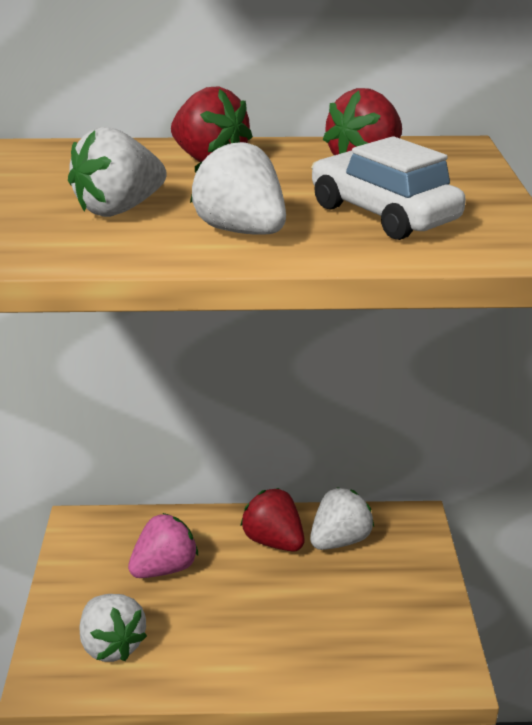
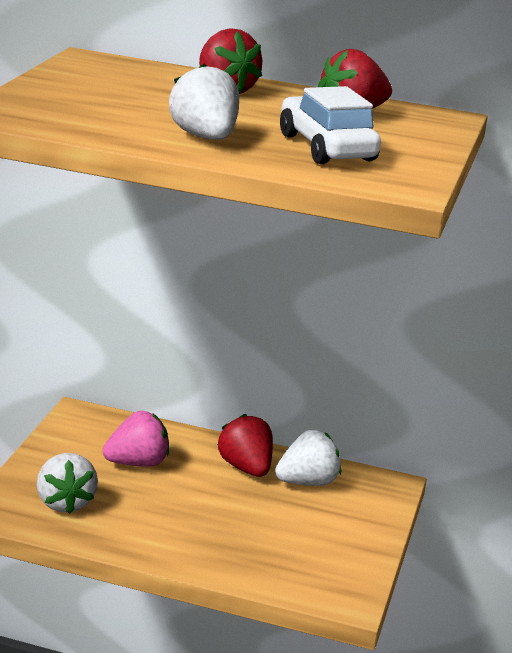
camera: 15 degrees right, 5 degrees down
(119, 209) = (126, 108): white strawberry -> none

